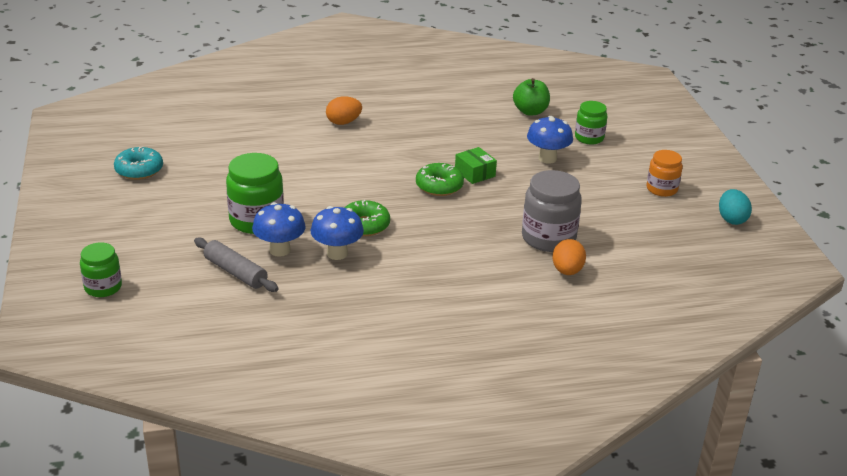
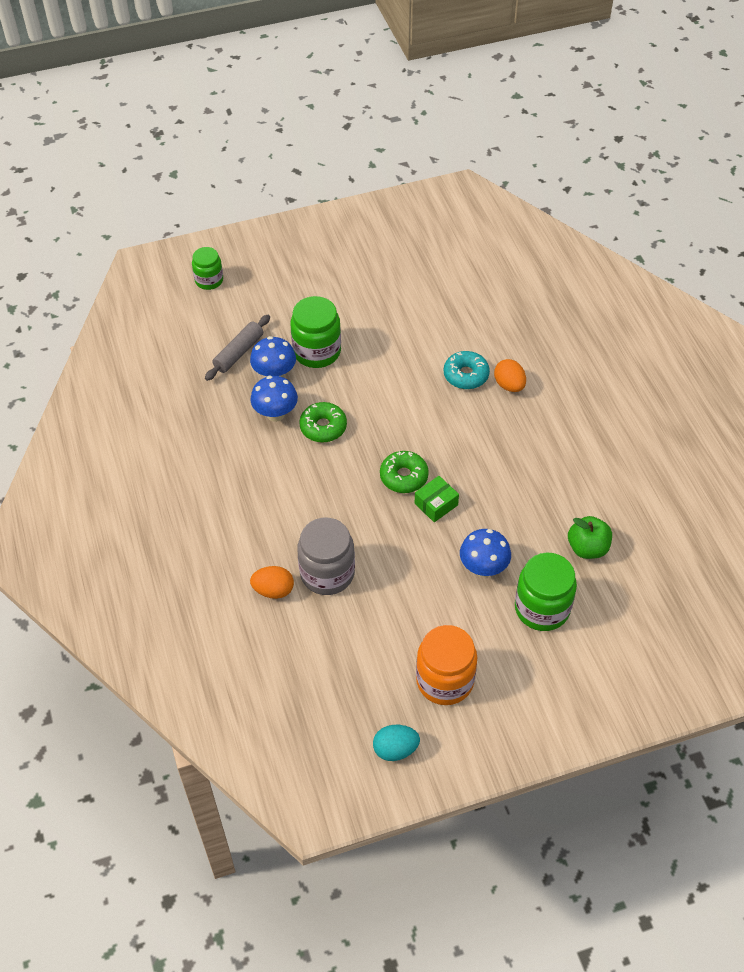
camera: 85 degrees right, 20 degrees up
(139, 170) = (380, 259): turquoise donut -> turquoise donut (466, 375)
(589, 138) = (542, 608): green jar -> green jar, size x1.61
(661, 189) = (445, 680): orange jar -> orange jar, size x1.61

